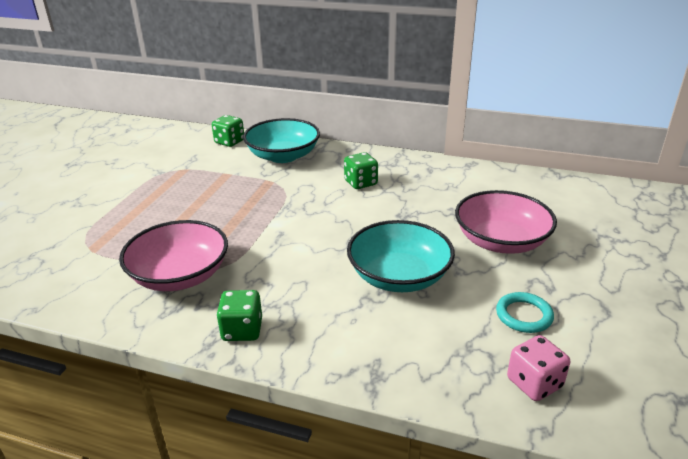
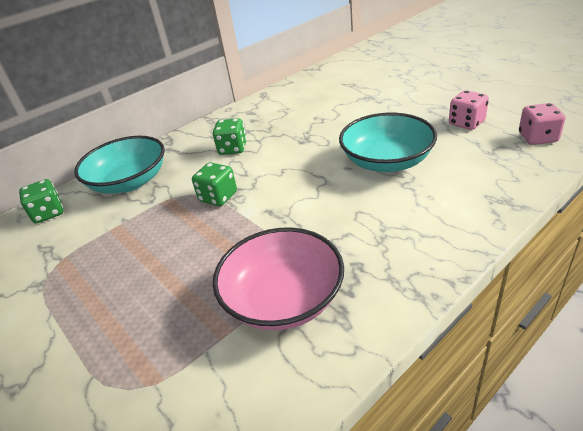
camera: 55 degrees left, 5 degrees up
(242, 330) = (408, 266): green dice -> green dice (218, 197)
(501, 241) = (376, 109): pink bowl -> none
(524, 315) = (466, 123): turquoise ring -> pink dice

